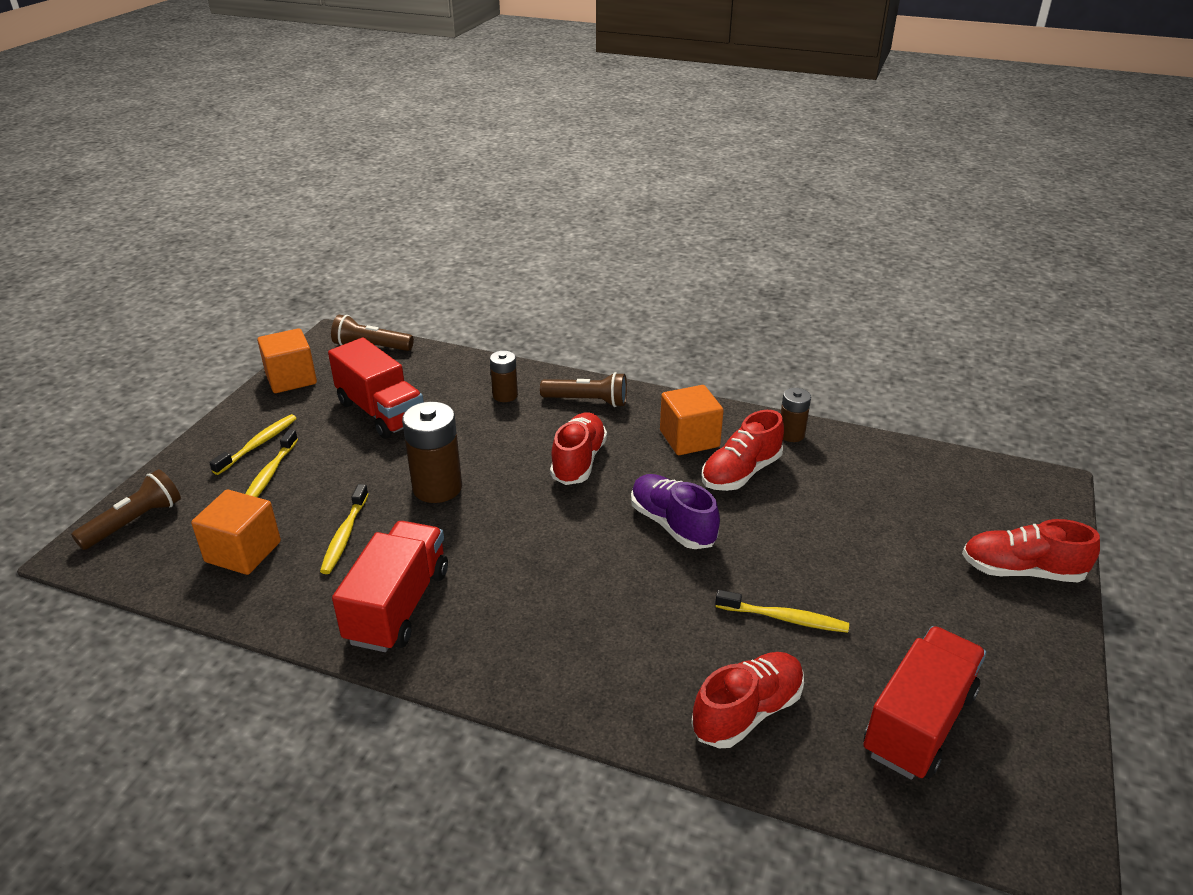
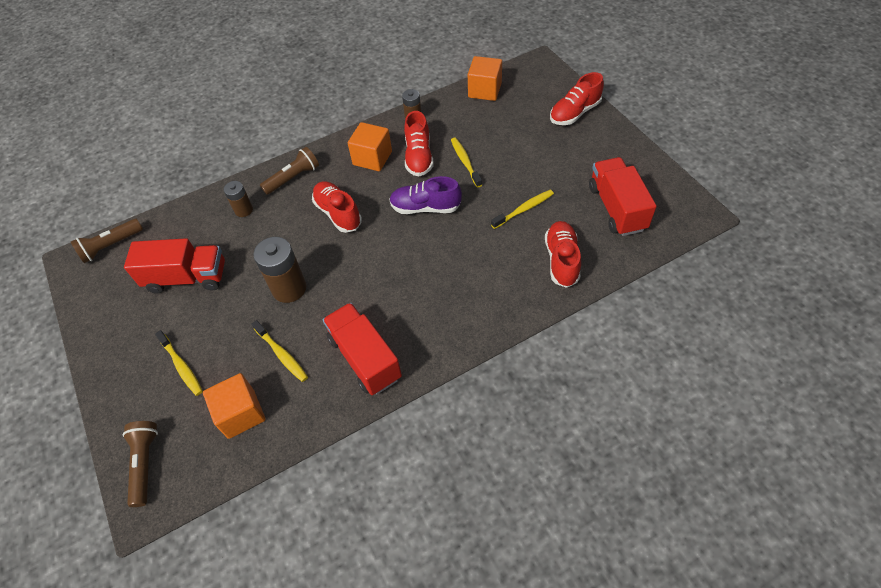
camera: 45 degrees left, 20 degrees up
(258, 444) = (143, 358): yellow toothbrush -> yellow toothbrush (465, 162)
(291, 379) = (92, 307): orange cube -> orange cube (484, 90)

